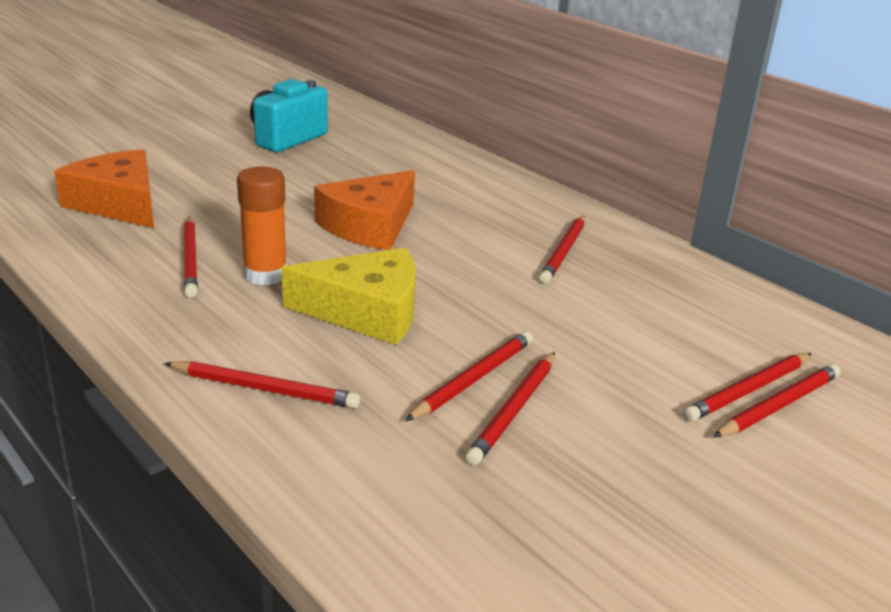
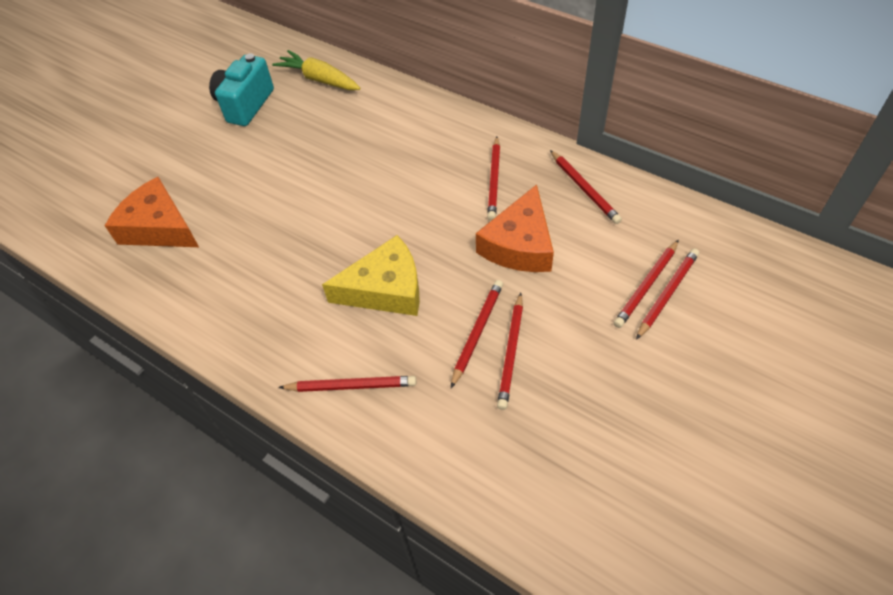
camera: 10 degrees left, 25 degrees up
(190, 259) = (242, 273): red pencil -> red pencil (584, 189)
(265, 274) = (301, 273): orange glue stick -> none
(370, 226) = (351, 194): orange cheese -> orange cheese (519, 244)
(384, 137) = (319, 79): none -> yellow carrot

